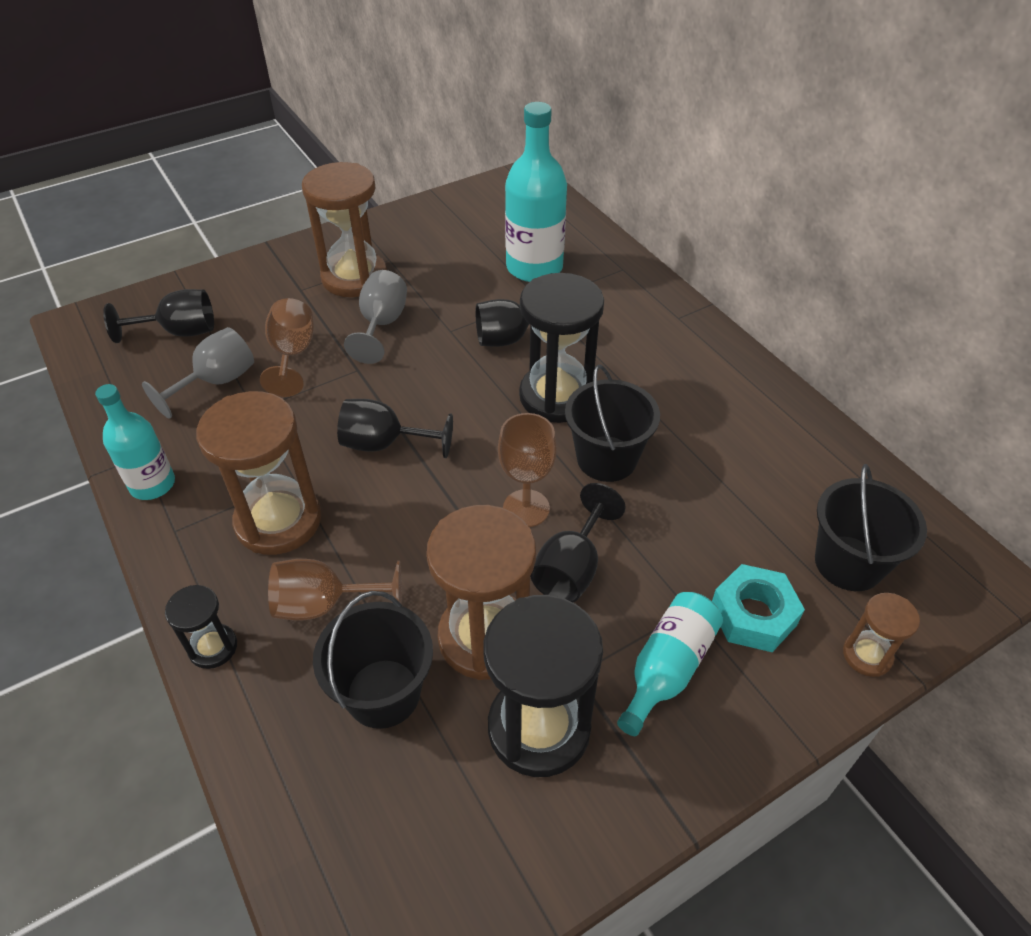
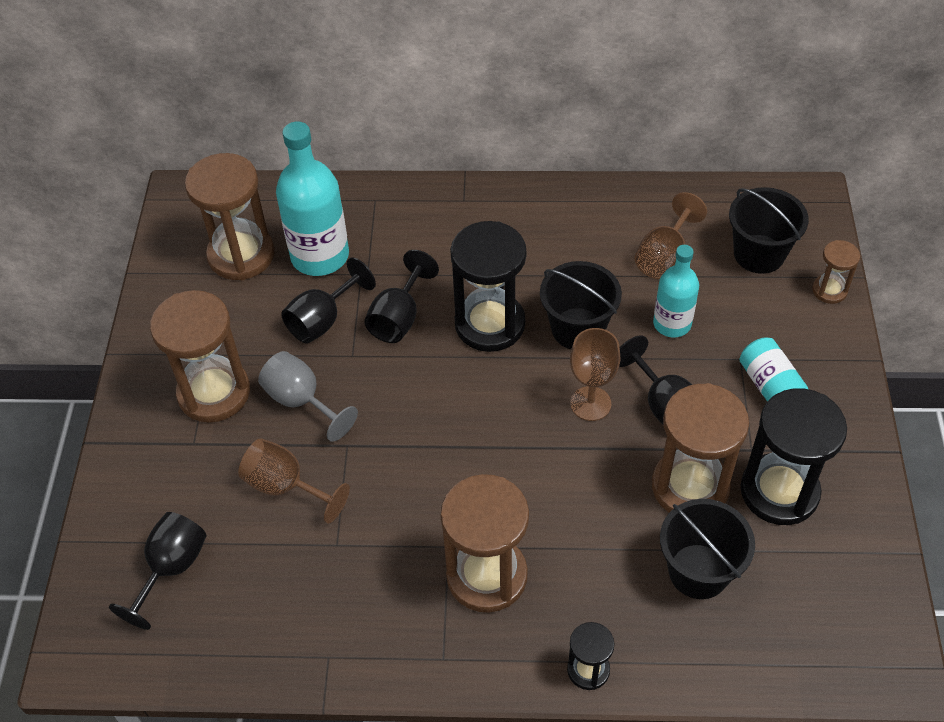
camera: 55 degrees left, 5 degrees up
(152, 484) = (374, 659): turquoise bottle -> turquoise bottle (672, 324)
(216, 382) = (274, 562): grey goblet -> none
(324, 604) = (595, 576): brown goblet -> brown goblet (664, 256)
(384, 444) = (454, 464): black goblet -> black goblet (323, 320)
(496, 229) = (241, 255): none -> brown hourglass
(753, 615) = (766, 327): turquoise nut -> none

